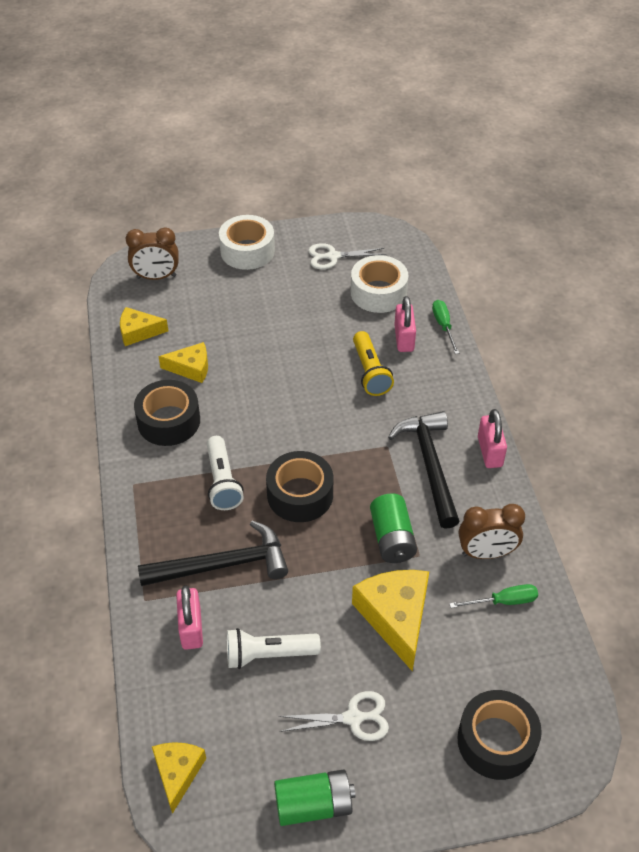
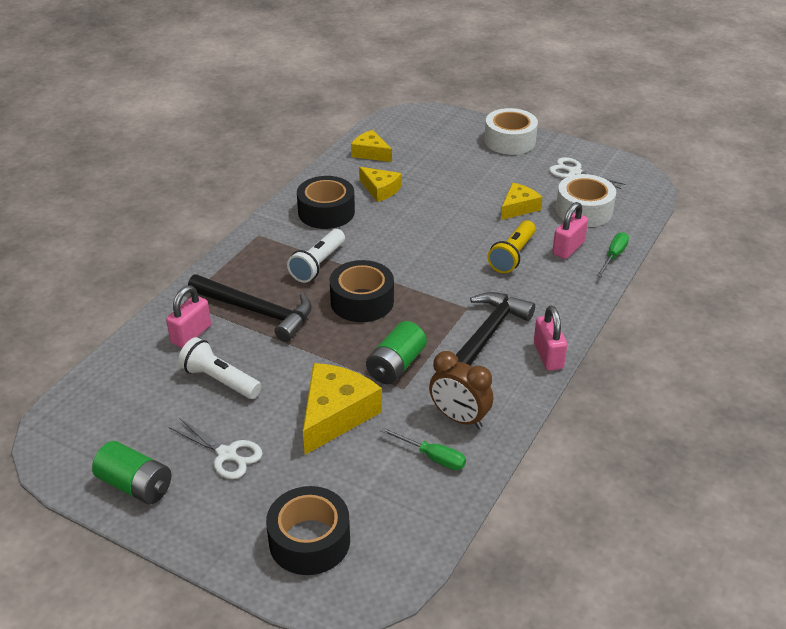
camera: 40 degrees right, 10 degrees down
(156, 277) = (423, 128): brown clock -> none
(178, 773) = (80, 408): yellow cheese -> yellow cheese (518, 207)
(489, 452) = (548, 356): pink padlock -> pink padlock turned 45 degrees counterclockwise

